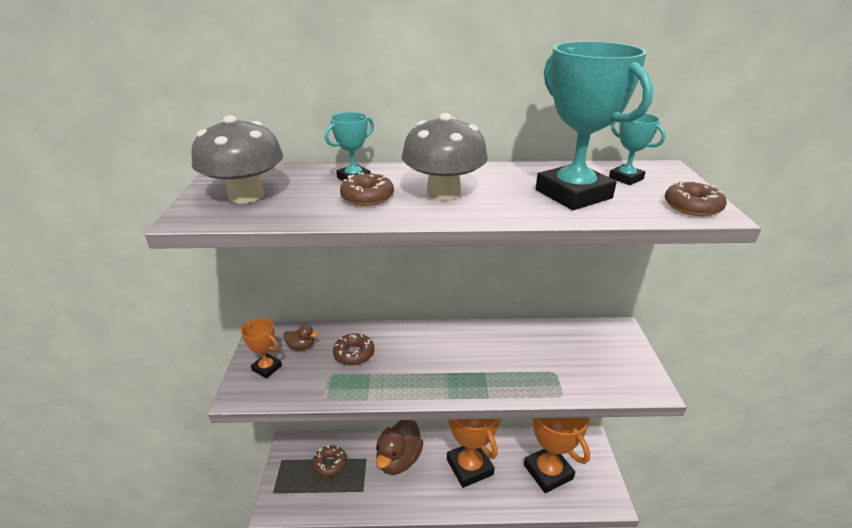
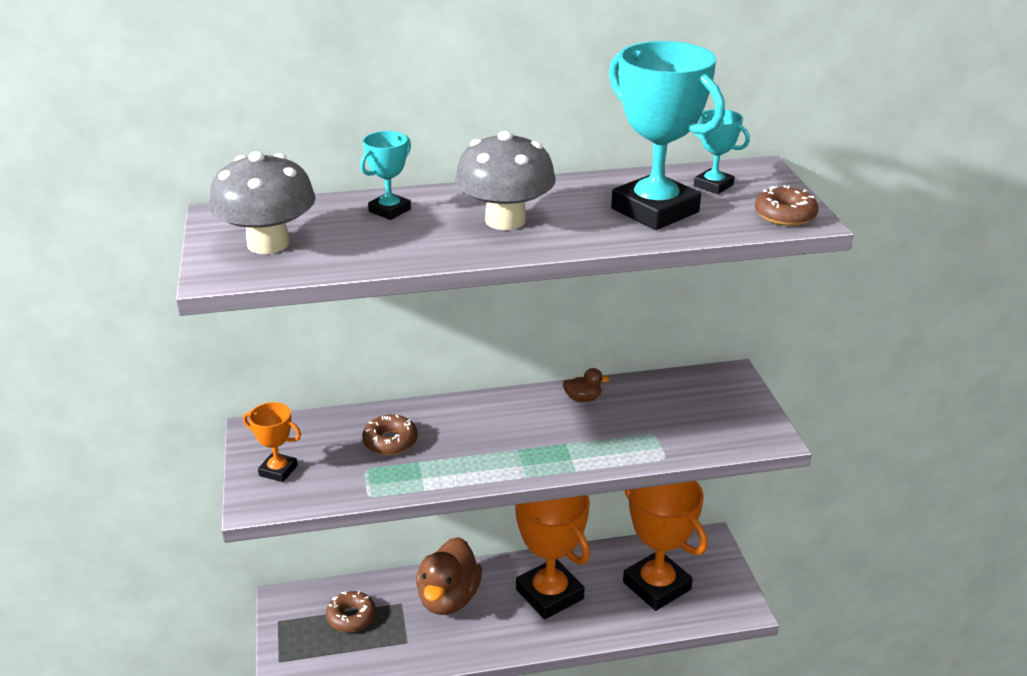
camera: 10 degrees left, 0 degrees up
(301, 346) = (315, 440): brown duck -> brown duck (583, 398)
(367, 197) = (417, 233): brown donut -> none

